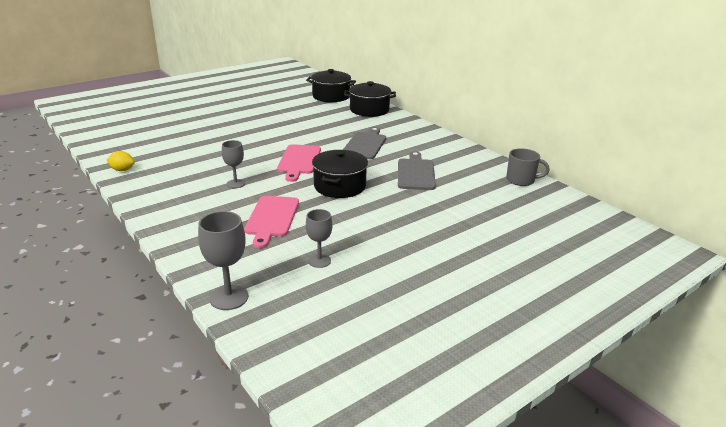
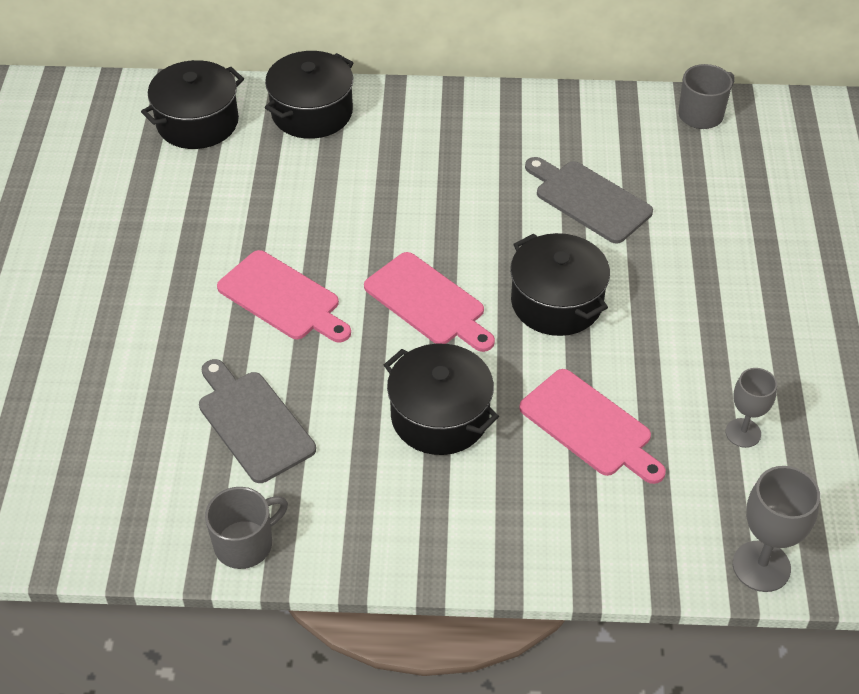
camera: 50 degrees left, 20 degrees up
(122, 170) = (245, 544): yellow lemon -> grey mug
(235, 184) = (440, 416): grey goblet -> black pot
(262, 136) = (283, 298): none -> pink cutting board
(365, 144) = (443, 196): grey cutting board -> grey cutting board (253, 422)

